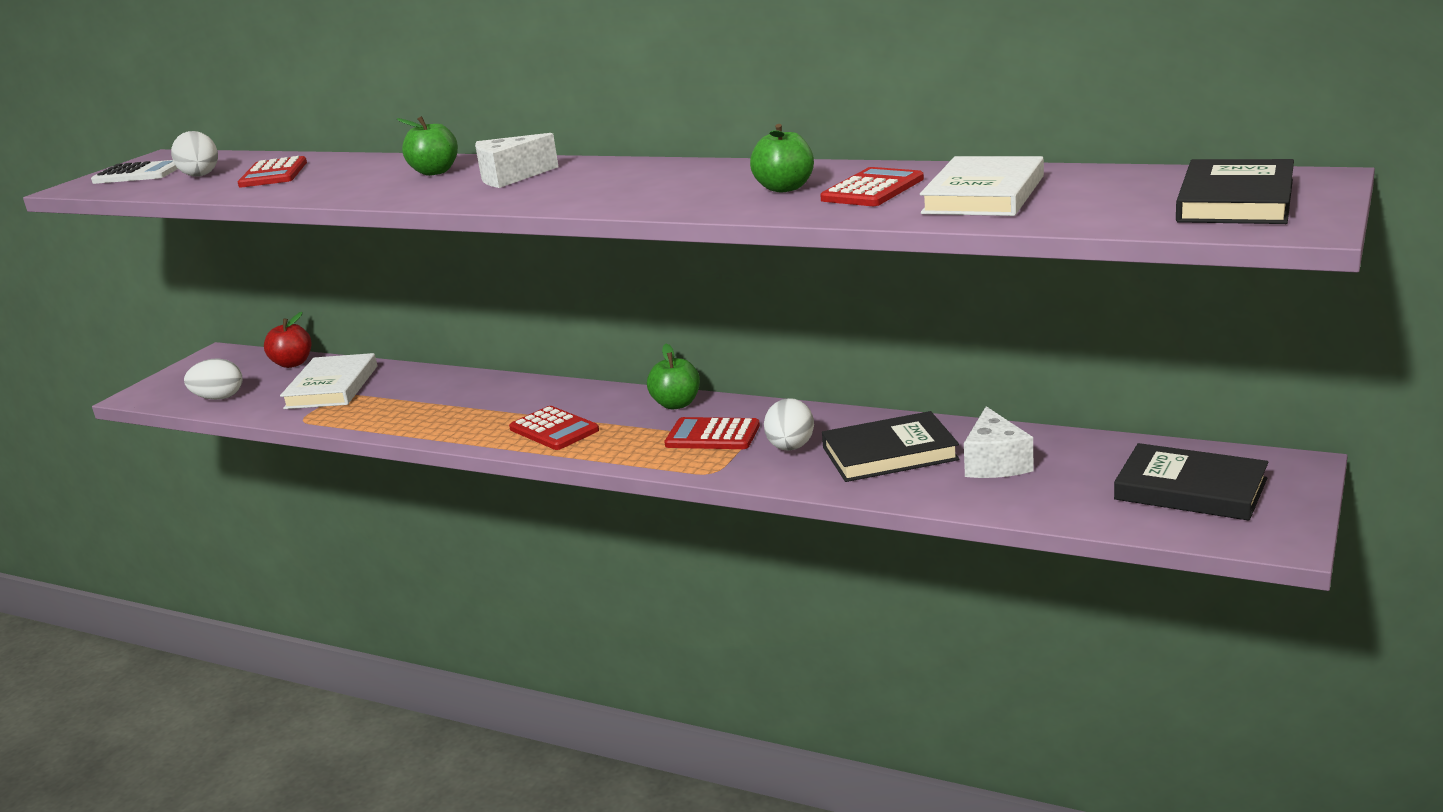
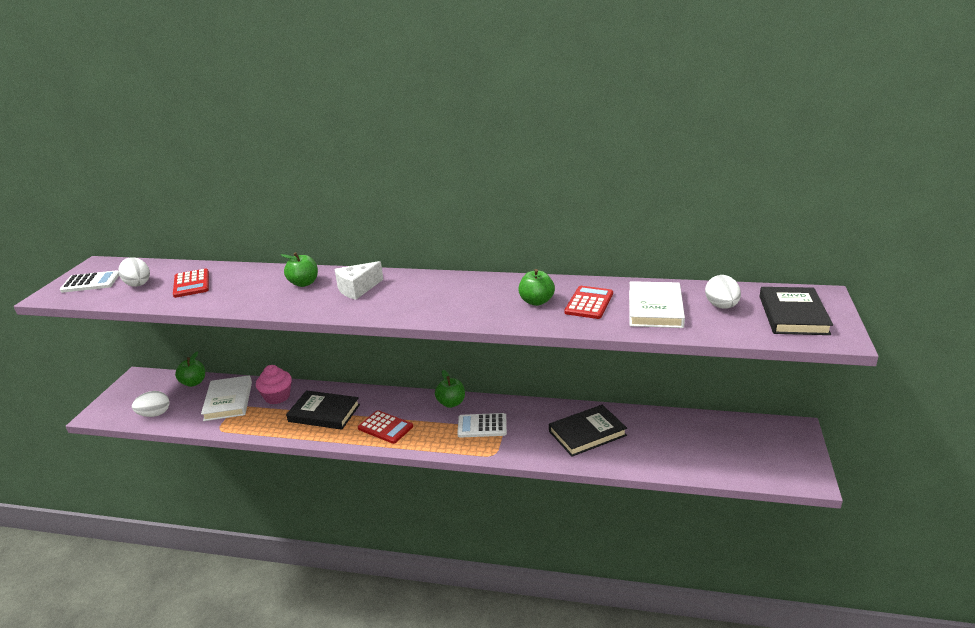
camera: 15 degrees left, 5 degrees up
(293, 363) = (194, 382): red apple -> green apple
(406, 385) = (277, 397): none -> pink cupcake
(712, 435) = (482, 426): red calculator -> white calculator
(790, 448) = (530, 433): white egg -> white egg (721, 306)
(995, 463) = (646, 436): white cheese -> none
(1190, 489) = (753, 448): black book -> black book (324, 413)

